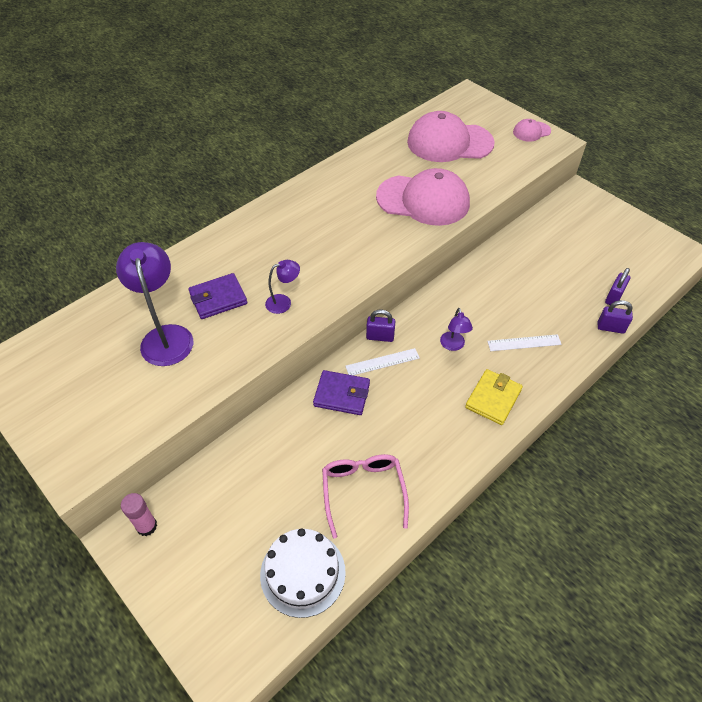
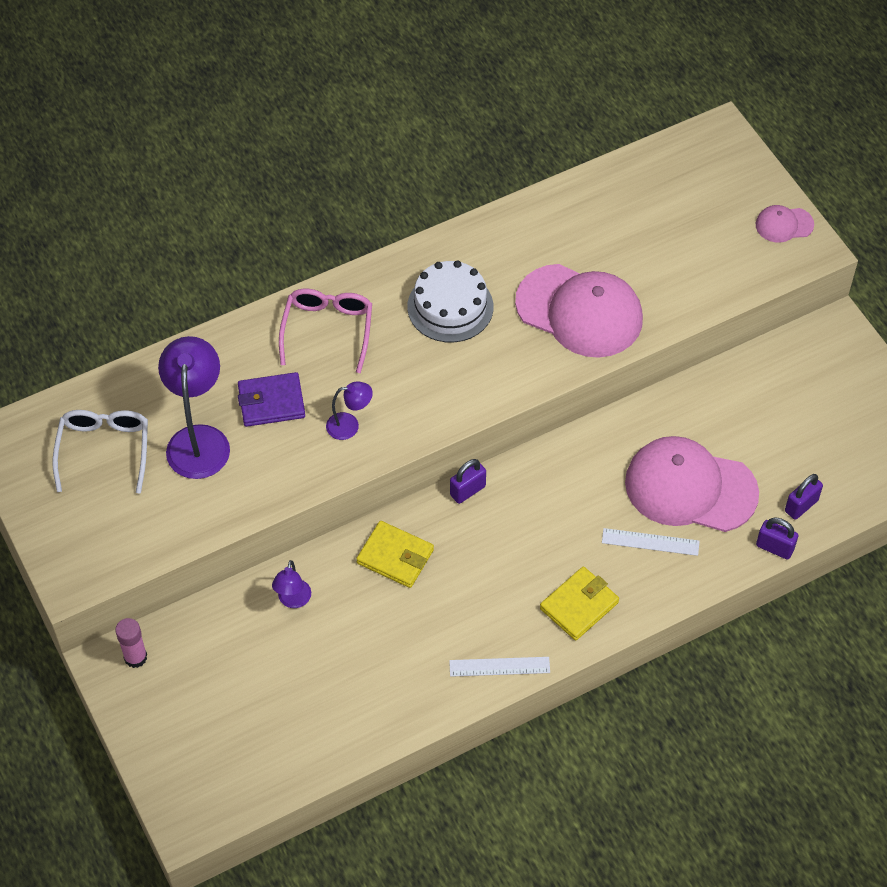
camera: 15 degrees right, 5 degrees up
(87, 360) = (104, 450): none -> white glasses
(303, 573) = (291, 748): white cake -> white cake (450, 307)
(342, 395) = (395, 557): purple wallet -> yellow wallet
(363, 491) = (384, 677): pink glasses -> pink glasses (327, 330)
(380, 337) = (467, 491): purple padlock -> purple padlock turned 60 degrees counterclockwise
(382, 362) = (459, 526): white ruler -> white ruler (499, 666)
(449, 142) = (654, 219): pink cap -> pink cap (690, 487)
(453, 345) = (557, 524): purple lamp -> purple lamp (293, 600)

